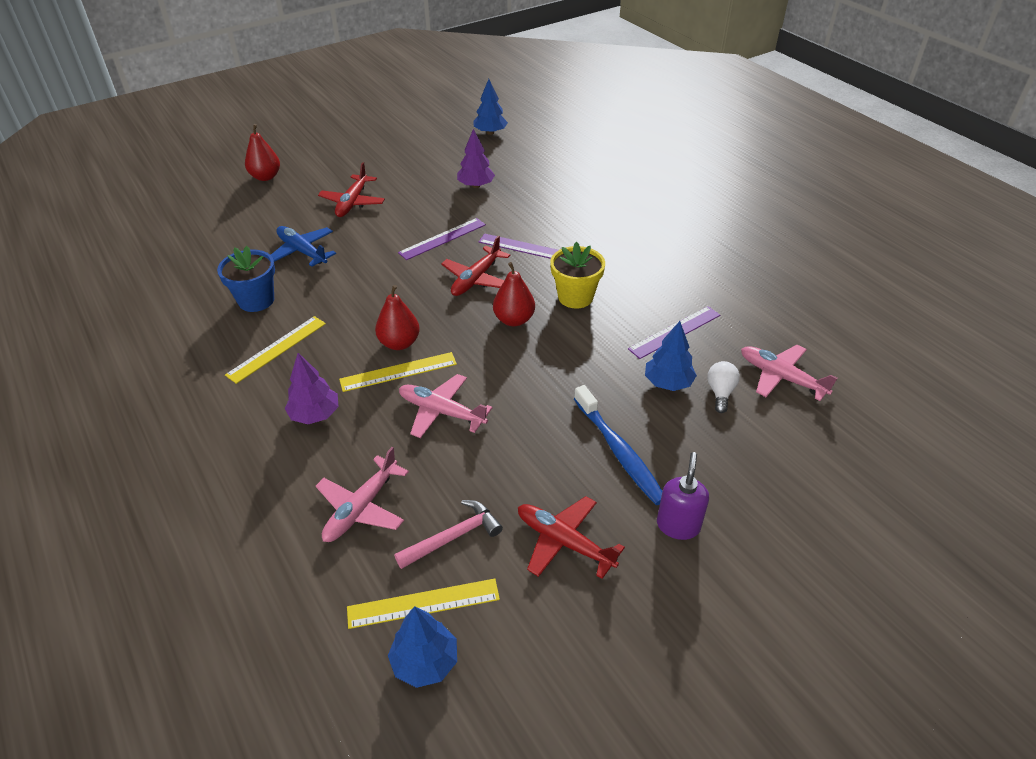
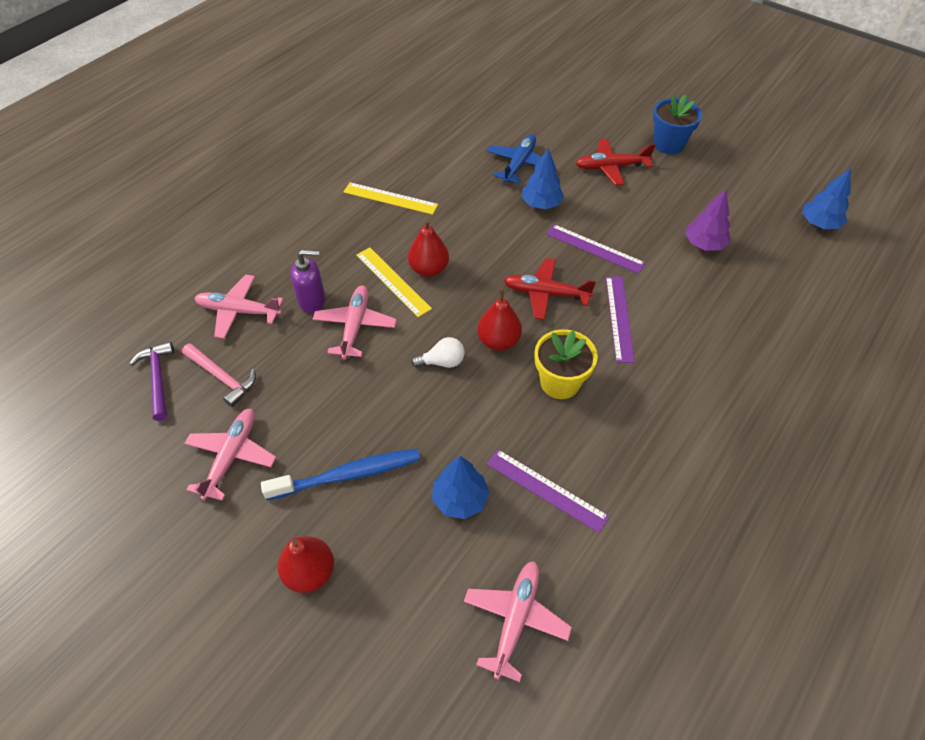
camera: 70 degrees right, 10 degrees up
(256, 300) = (442, 164): blue flower pot -> blue flower pot (668, 144)
(265, 177) = (611, 100): red pear -> red pear (310, 572)
(315, 414) = (325, 248): purple tree -> none
(423, 603) = (158, 379): yellow ruler -> purple hammer
(425, 662) = (108, 396): blue tree -> blue tree (541, 204)
(564, 542) = (231, 457): red plane -> pink plane
(619, 451) = (348, 475): blue toothbrush -> blue toothbrush turned 150 degrees counterclockwise
(678, 525) = (268, 545): purple soap dispenser -> purple soap dispenser (312, 301)
(720, 393) = (464, 554): white light bulb -> white light bulb (442, 362)

